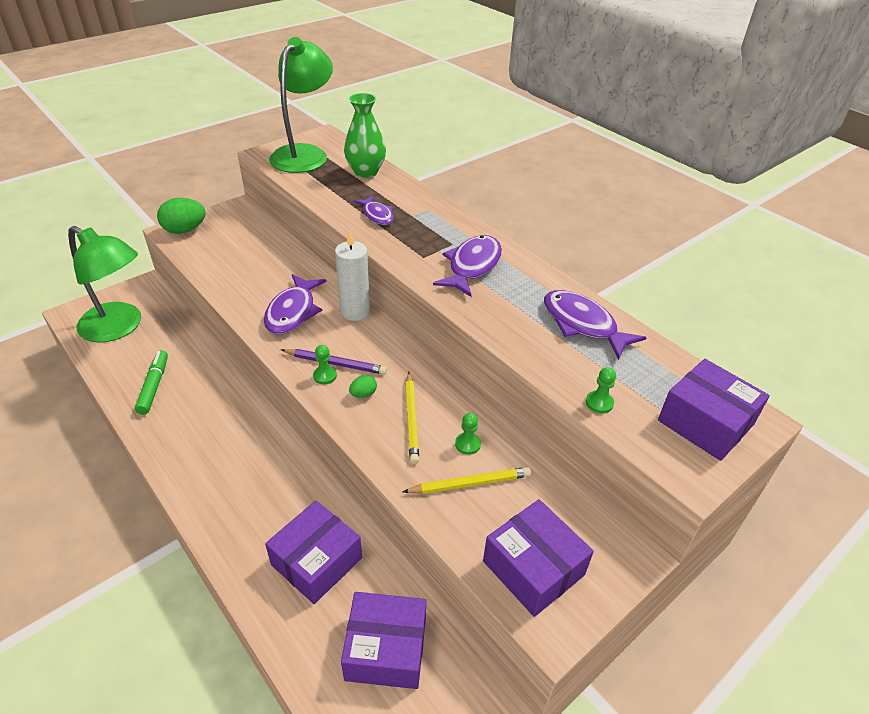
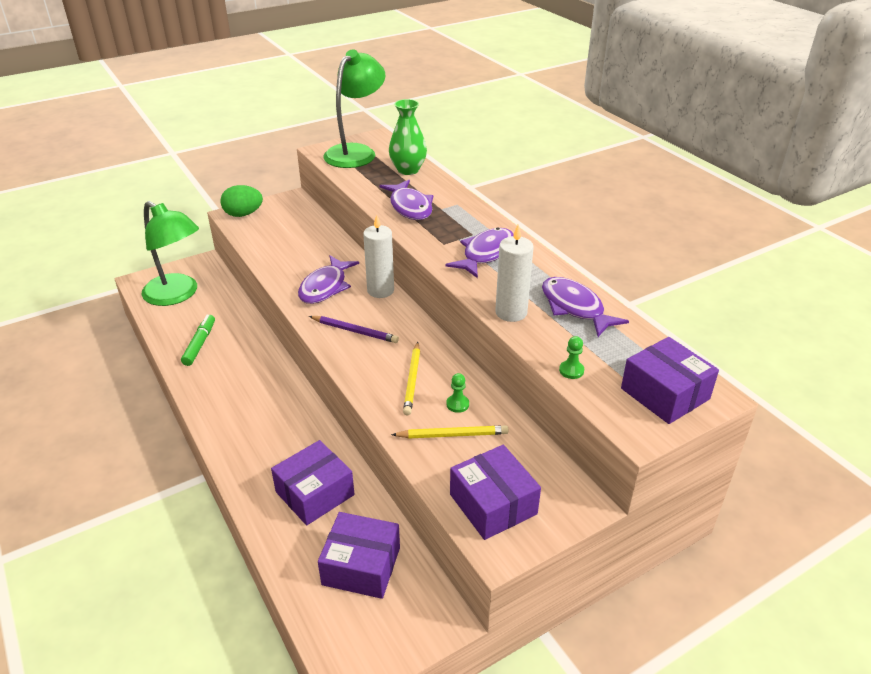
camera: 10 degrees right, 5 degrees down
(325, 376) = (343, 340): green pawn -> none
(363, 394) = (374, 357): green egg -> none
(377, 215) = (410, 207): purple fish -> purple fish, size x1.59
(516, 336) = (511, 312): none -> white candle

